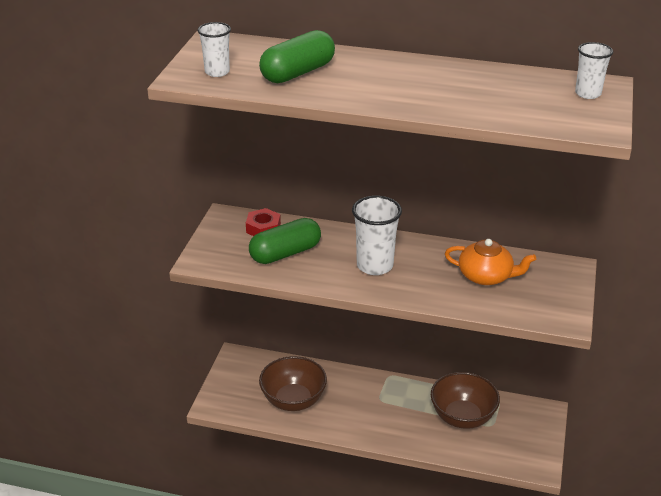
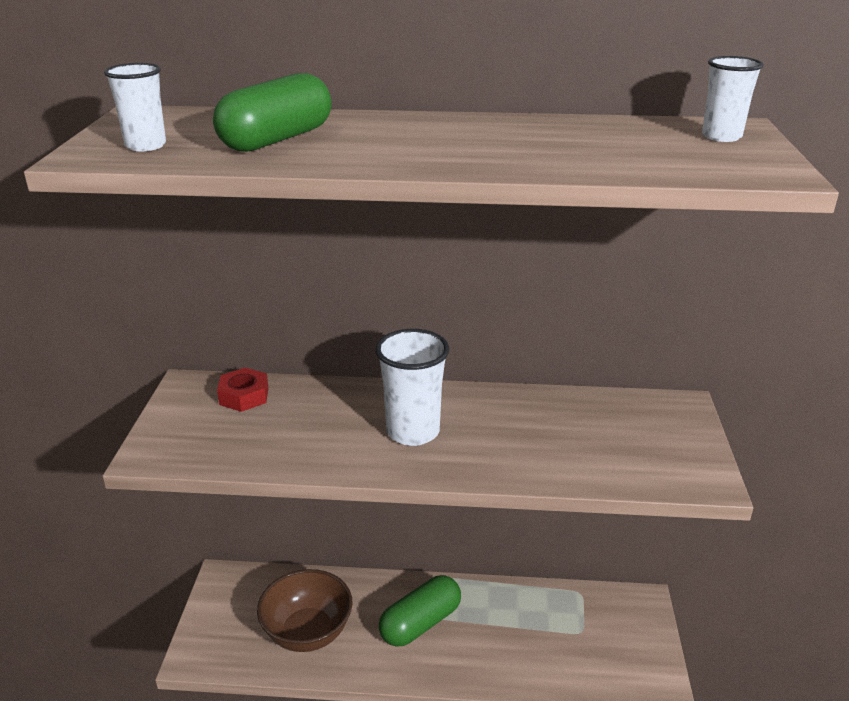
camera: 10 degrees left, 5 degrees down
(285, 253) = (280, 428): green capsule -> green capsule (420, 623)
(462, 417) = (540, 625): brown bowl -> none
(486, 276) = (572, 429): orange teapot -> none

